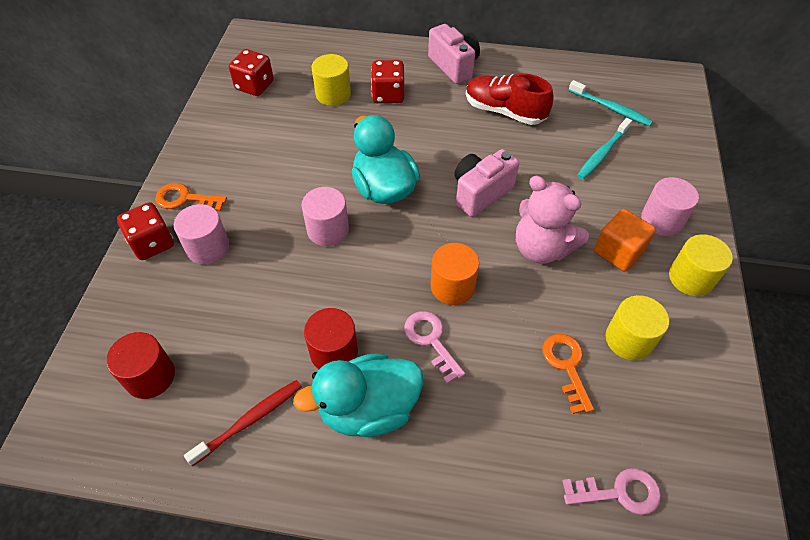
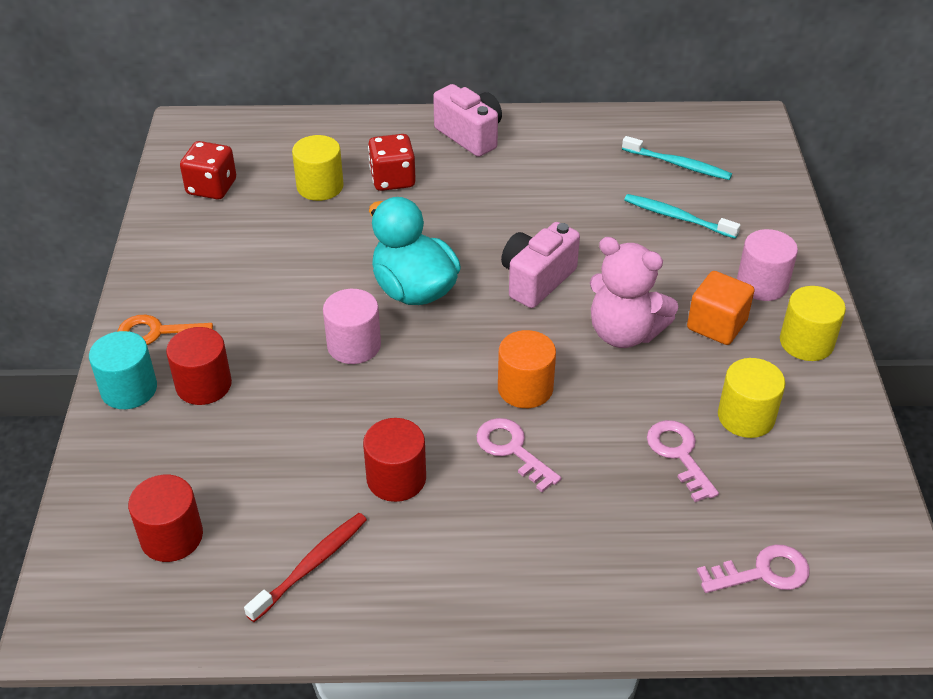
camera: 10 degrees left, 10 degrees down
(152, 243) = (129, 389): red dice -> turquoise cylinder
(208, 247) = (203, 385): pink cylinder -> red cylinder
(368, 409) = (453, 532): turquoise duck -> none
(504, 111) = (546, 183): red shoe -> none
(566, 366) = (679, 455): orange key -> pink key
(602, 153) = (677, 217): turquoise toothbrush -> turquoise toothbrush turned 90 degrees clockwise

